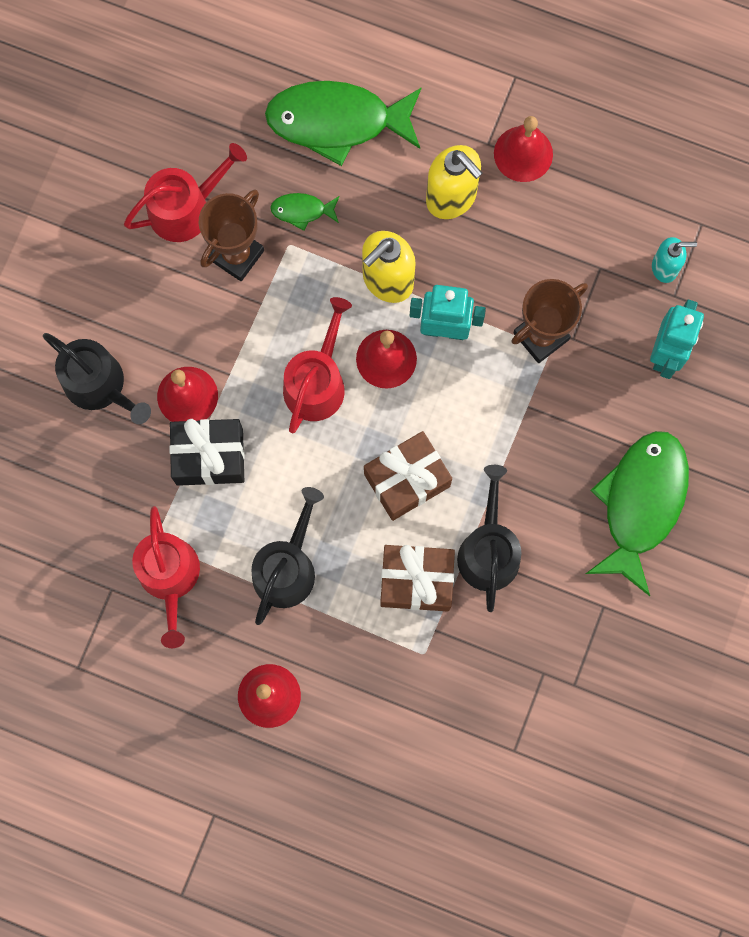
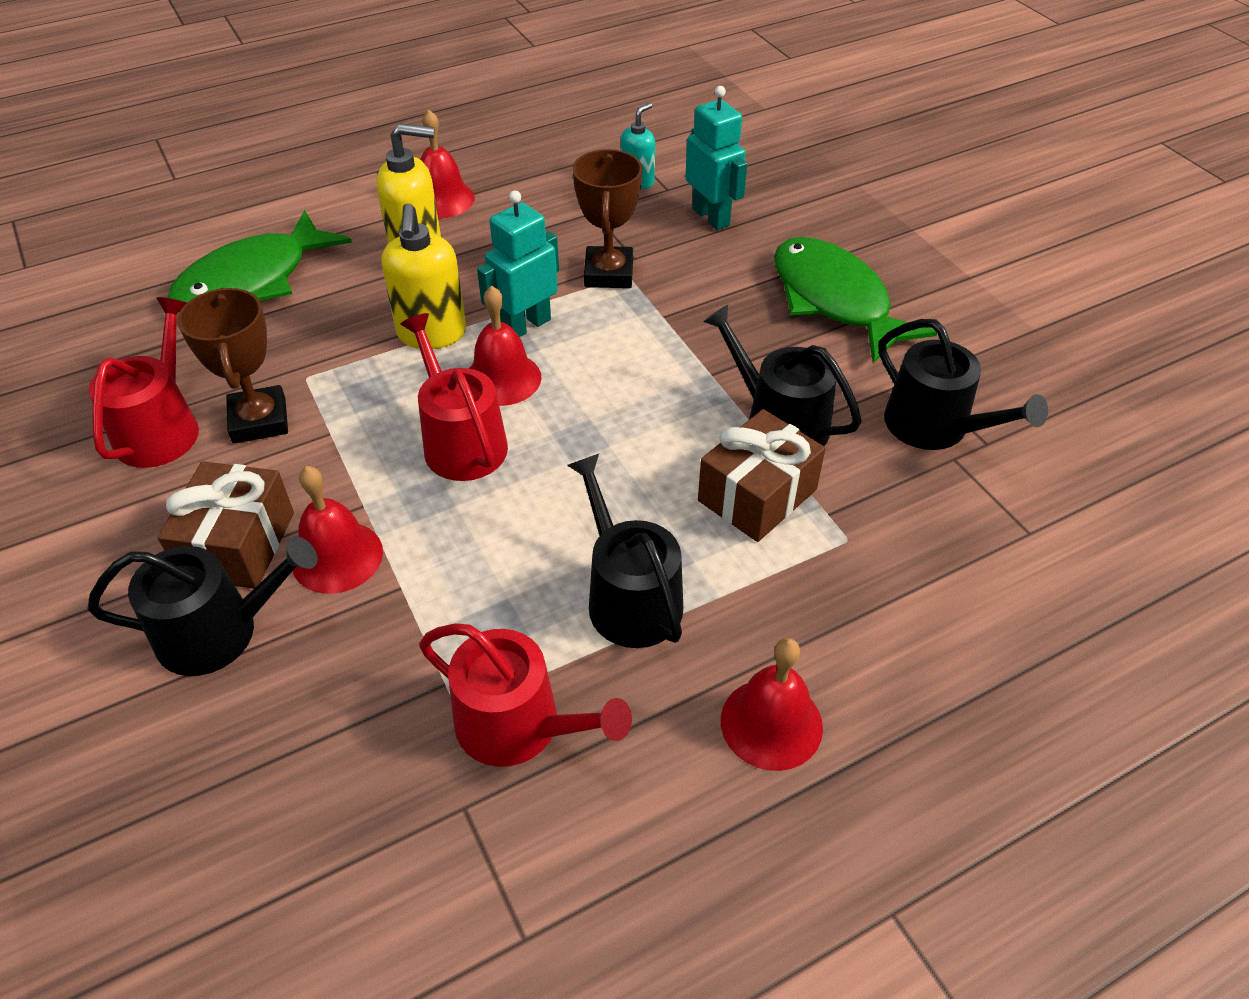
camera: 50 degrees left, 30 degrees down
(209, 456) = (425, 583): black gift -> none
(302, 211) = (290, 349): green fish -> none
(407, 480) = (640, 437): brown gift -> brown gift (238, 545)
(563, 646) = (935, 427): none -> black watering can

